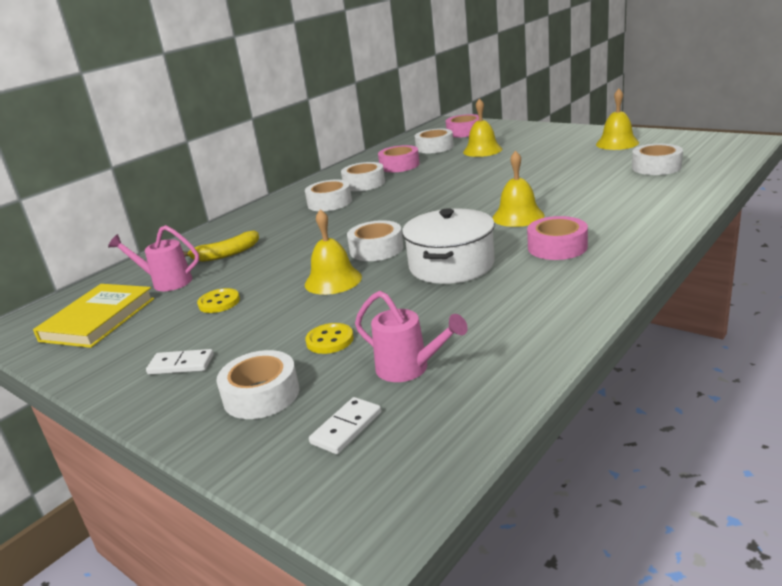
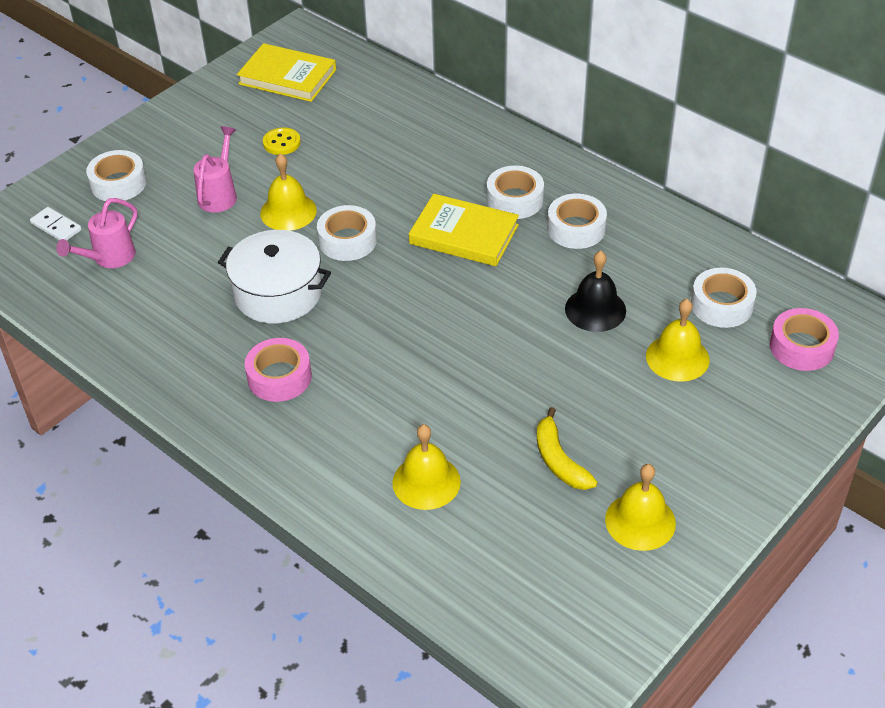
camera: 90 degrees right, 20 degrees up
(167, 282) = (344, 103): pink watering can -> pink watering can (219, 195)
(181, 364) = (184, 137): white domino -> none
(226, 254) = (393, 133): yellow banana -> yellow banana (559, 460)
(330, 340) = (176, 214): yellow button -> none
(369, 212) = (464, 234): none -> yellow book
(399, 165) = (642, 264): pink tape -> none
(445, 170) = (595, 309): none -> black bell
(518, 216) = (382, 359): yellow bell -> yellow bell (426, 482)
(656, 167) = (497, 532): white tape -> none

